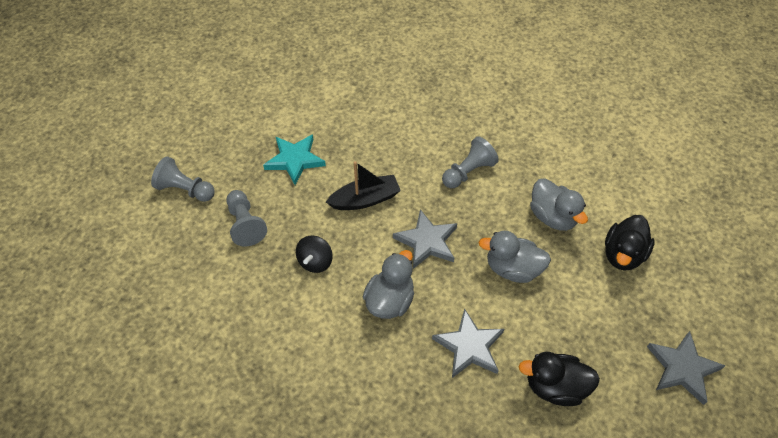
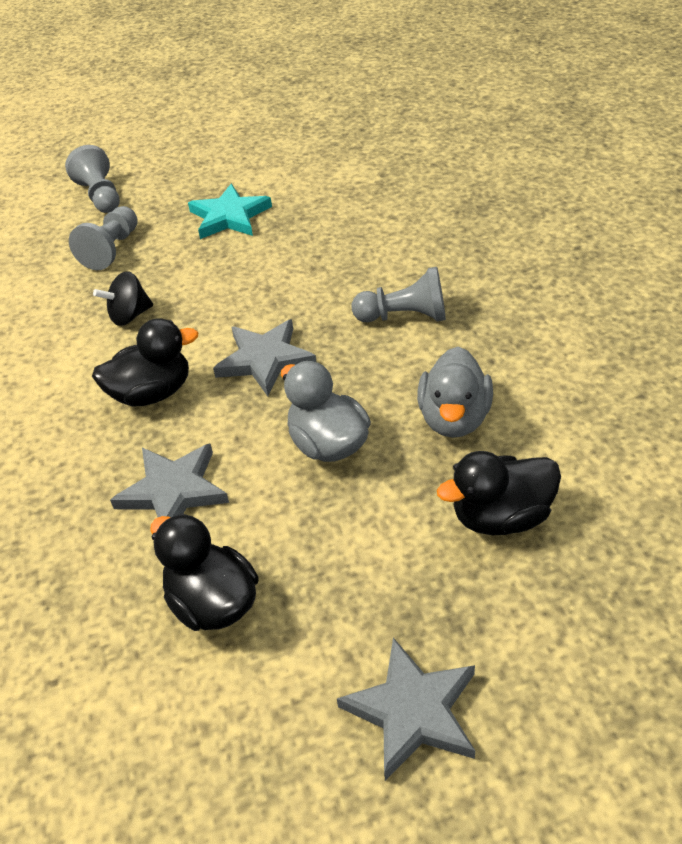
camera: 45 degrees right, 10 degrees down
(365, 199) = (252, 286): black boat -> none
(390, 300) = (152, 393): grey duck -> black duck

